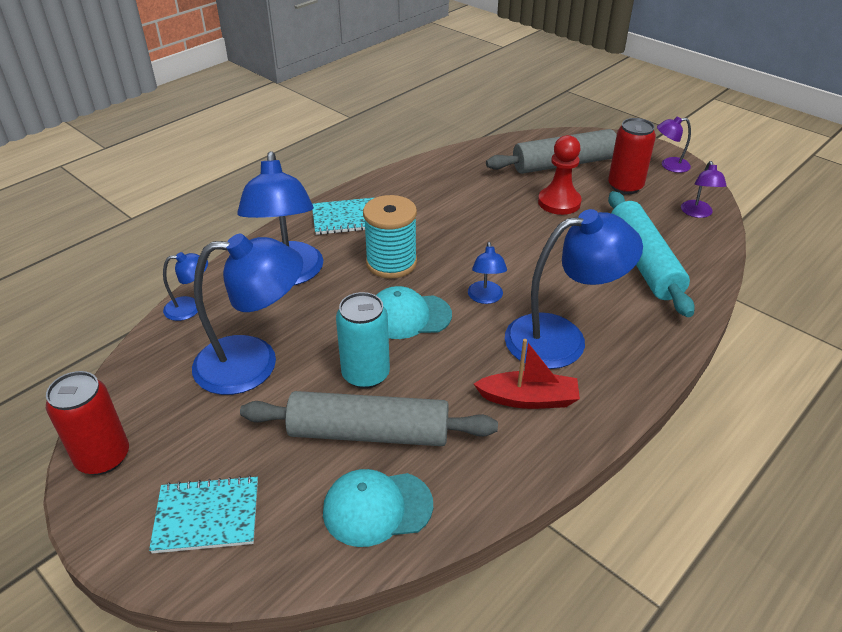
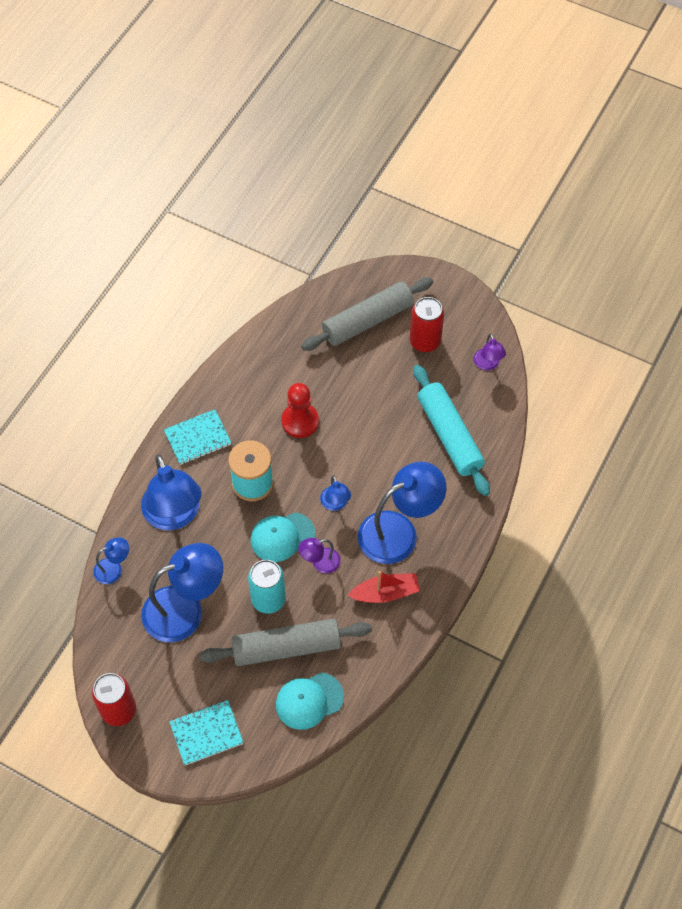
camera: 15 degrees left, 20 degrees up
(559, 202) = (372, 376): red pawn -> red pawn (300, 421)
(669, 165) = (460, 302): purple lamp -> purple lamp (320, 562)

